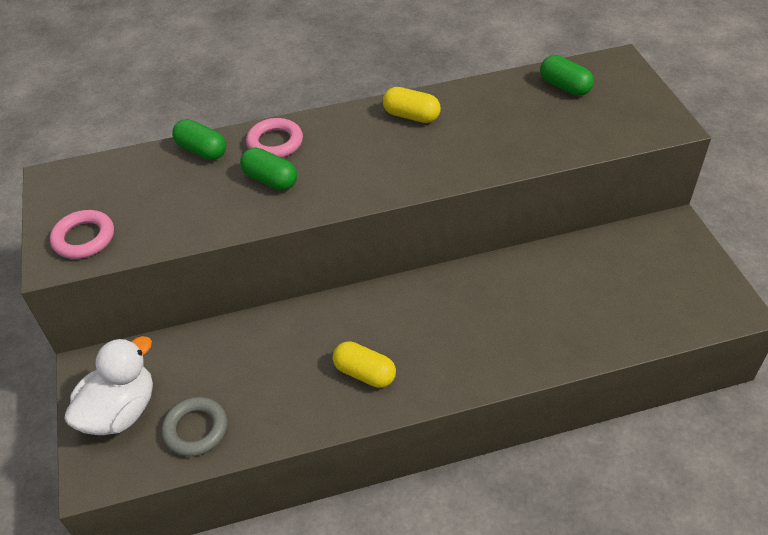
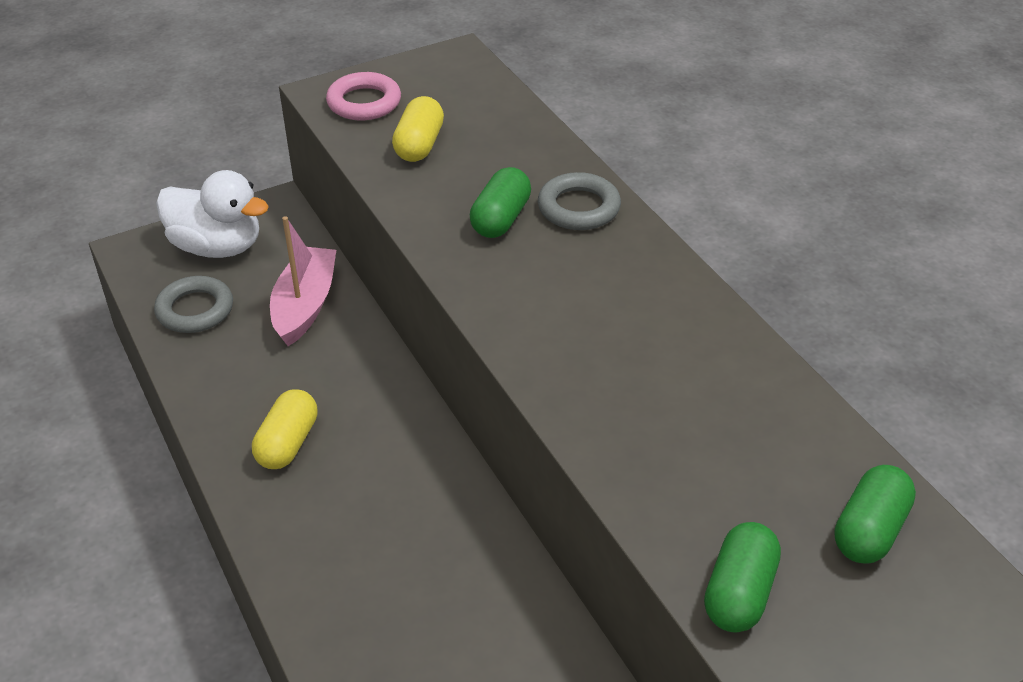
camera: 75 degrees right, 5 degrees down
(202, 150) = (541, 149): green capsule -> green capsule (739, 593)
(222, 354) = (305, 305): none -> pink boat
(275, 143) = (578, 208): pink ring -> grey ring
(411, 116) = (693, 334): yellow capsule -> yellow capsule (419, 145)

